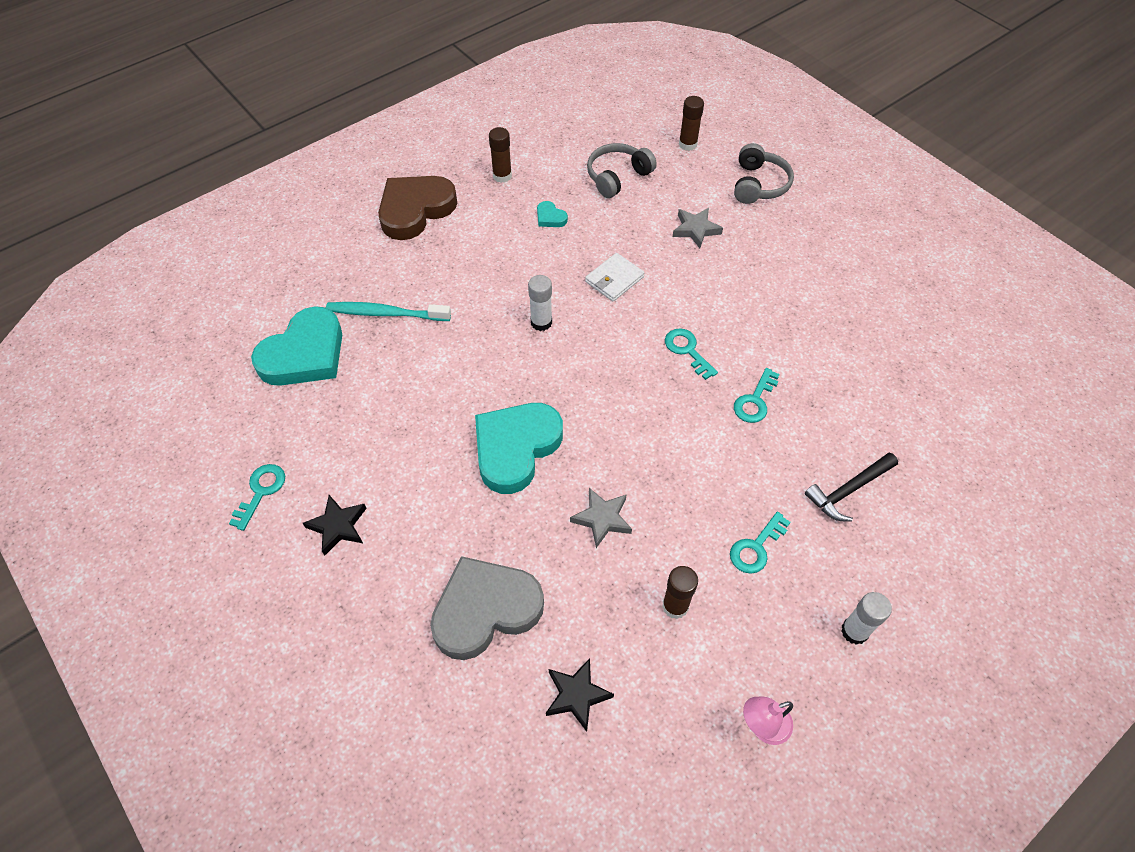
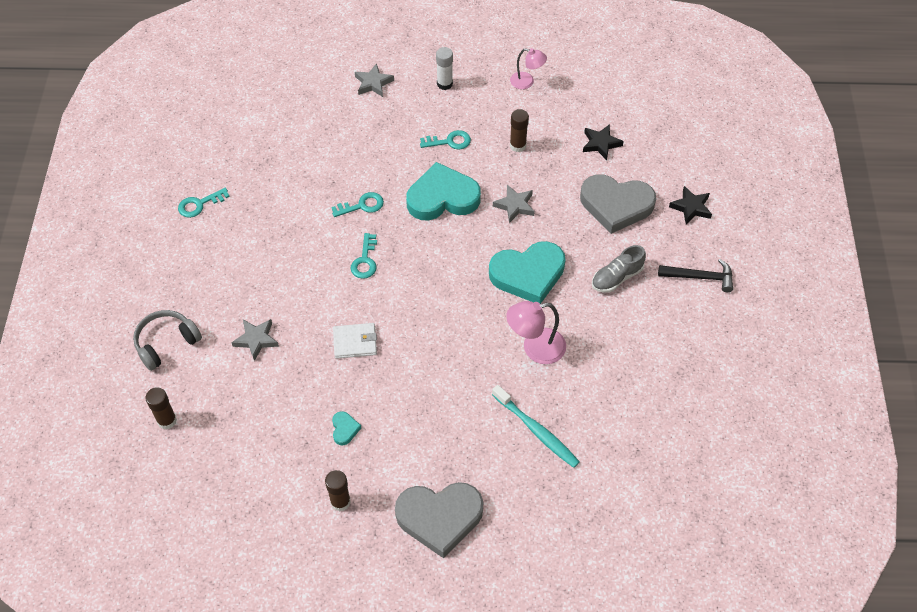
camera: 140 degrees left, 0 degrees up
(261, 491) = (704, 353): turquoise key -> turquoise key (199, 204)
(304, 354) = (617, 437): turquoise heart -> turquoise heart (442, 197)
(338, 526) = (668, 300): black star -> black star (691, 207)
(415, 210) = (439, 518): brown heart -> grey heart
(416, 512) = (616, 277): none -> grey shoe
(445, 380) = (535, 348): none -> pink lamp
(541, 322) = (436, 345): white glue stick -> none
(617, 177) = (255, 430): grey headphones -> none
(848, 490) = (371, 133): black hammer -> black hammer (700, 277)
(930, 560) = (373, 83): none -> grey star

